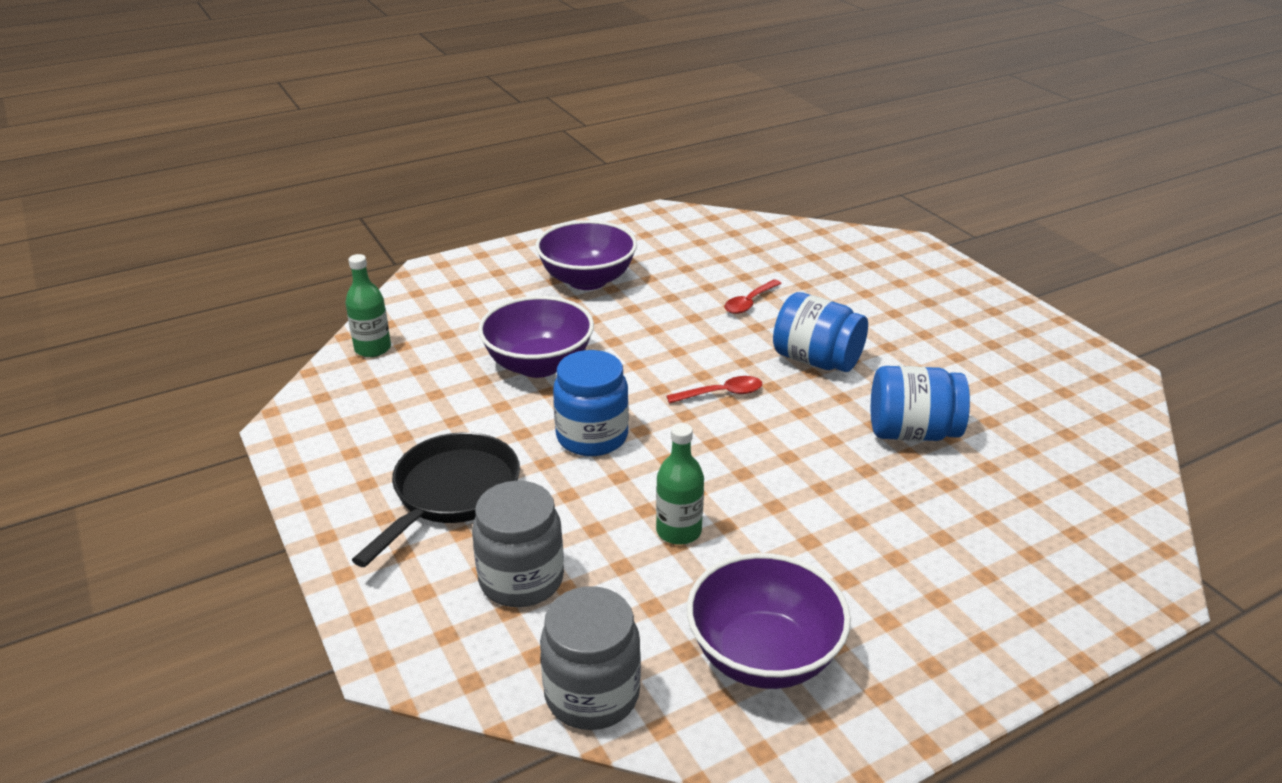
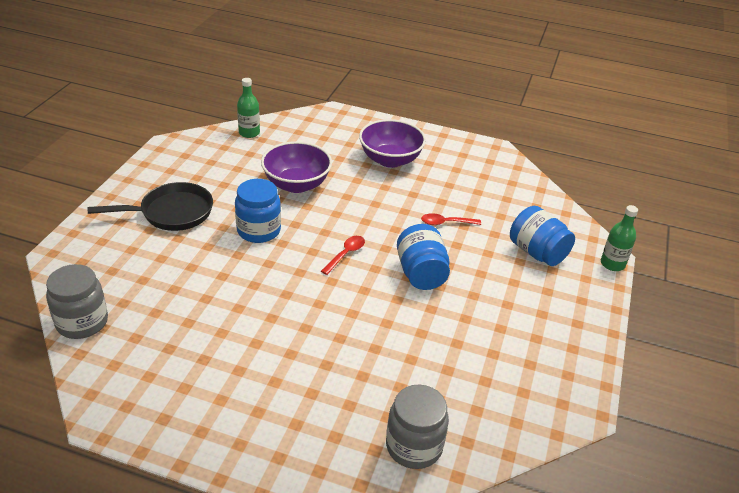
camera: 45 degrees right, 5 degrees up
(521, 579) = (135, 263): grey jar -> grey jar (414, 446)
(678, 531) = (217, 294): green bottle -> green bottle (612, 264)
(721, 394) = (345, 254): red spoon -> red spoon turned 90 degrees counterclockwise
(763, 655) = (154, 365): purple bowl -> none
(912, 432) = (396, 341): blue jar -> blue jar (537, 252)

